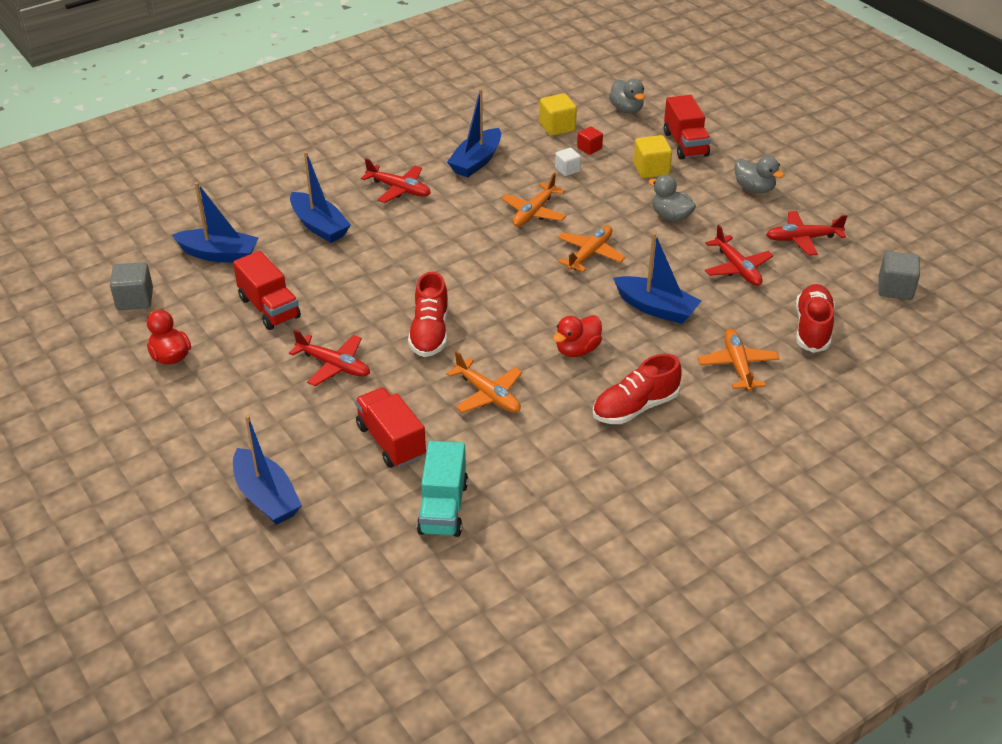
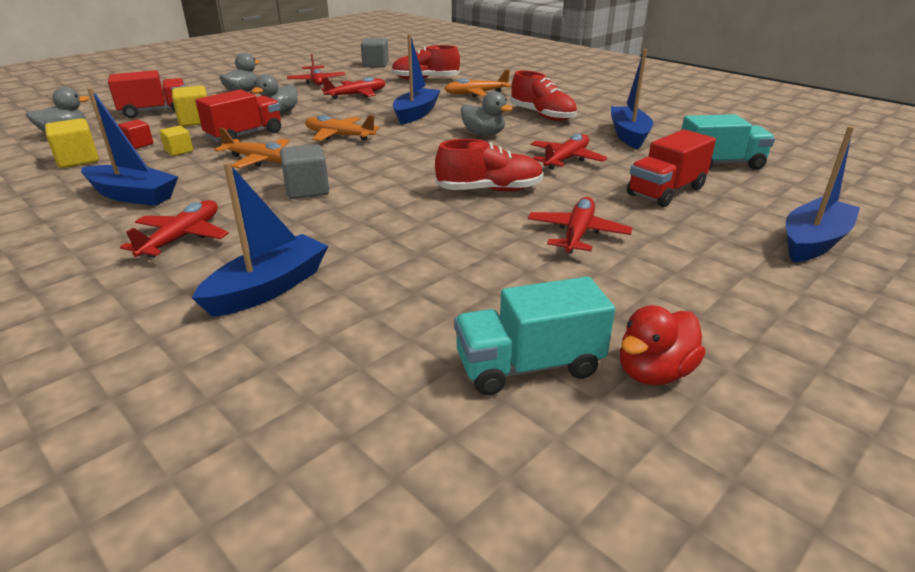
camera: 100 degrees left, 10 degrees down
(135, 299) = (524, 471): grey cube -> grey cube (307, 190)
(199, 313) = (528, 366): none -> turquoise truck
(219, 254) = (351, 381): blue boat -> blue boat (628, 135)
(269, 308) = (487, 298): red truck -> red truck (245, 135)
(487, 394) = (566, 159): orange plane -> red plane
(567, 170) = (179, 151): white cube -> yellow cube
(577, 350) = (483, 134): red duck -> grey duck

